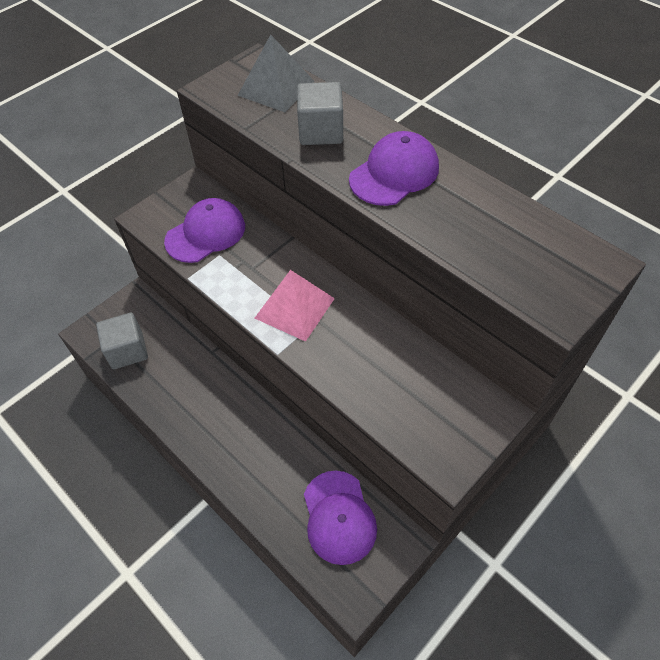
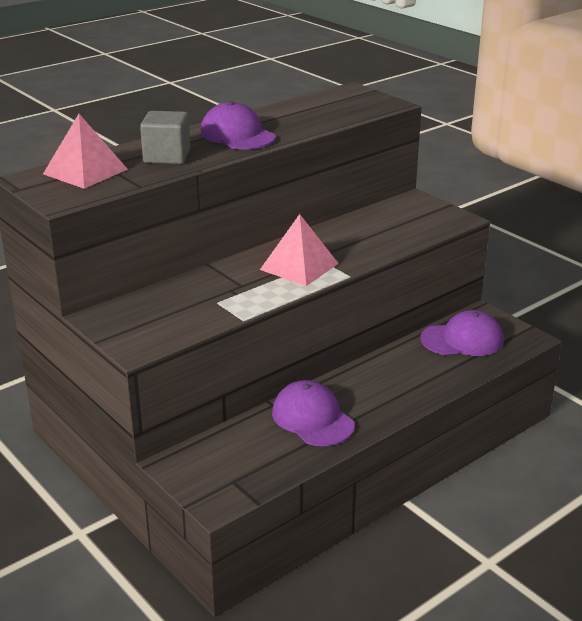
camera: 85 degrees left, 25 degrees down
(127, 351) = (255, 467): grey cube -> none
(206, 233) = (182, 309): purple cap -> purple cap (312, 418)
(276, 88) = (85, 171): grey pyramid -> pink pyramid

